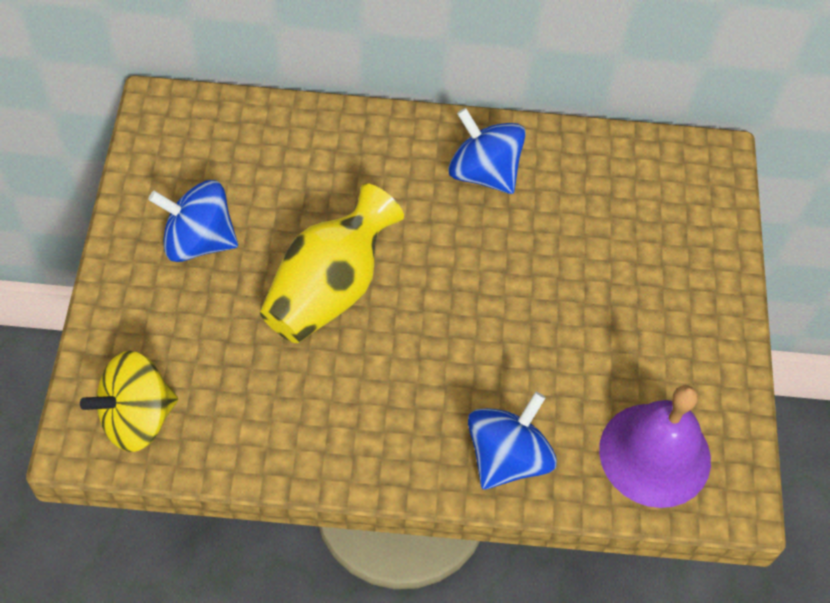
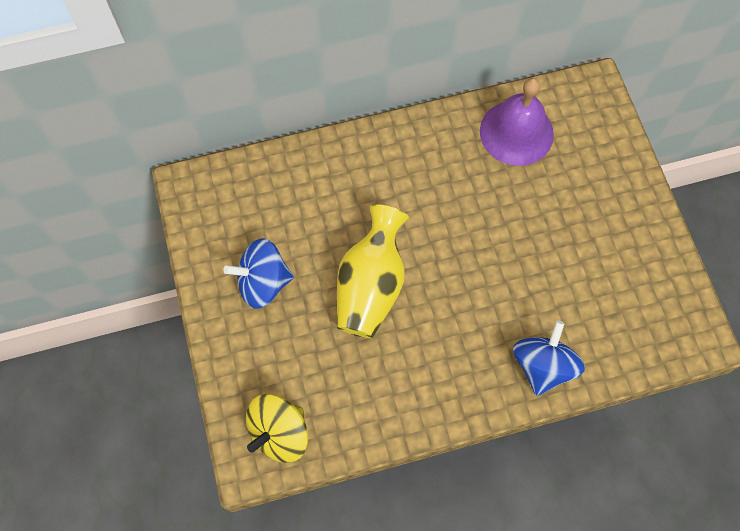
camera: 15 degrees left, 10 degrees up
(483, 173) = (441, 156): blue spinning top -> none
(655, 454) = (638, 326): purple bell -> purple bell (516, 132)

